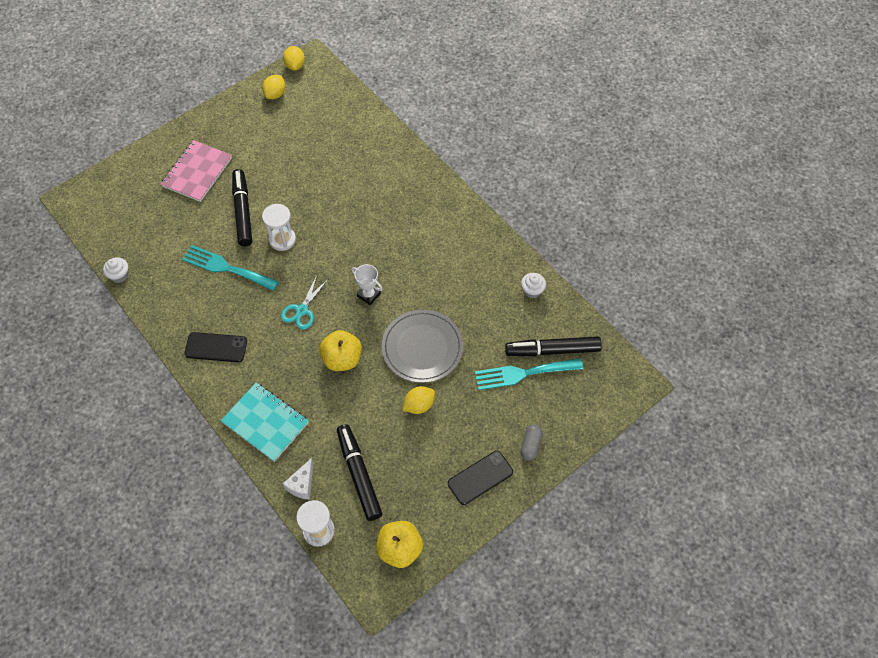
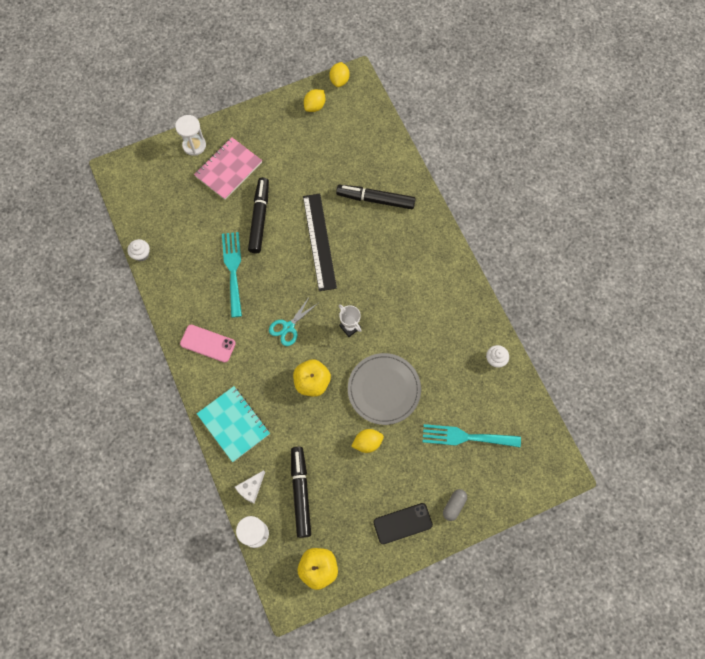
camera: 15 degrees right, 10 degrees up
(216, 347) = (208, 343): black phone -> pink phone
(226, 268) = (233, 270): turquoise fork -> turquoise fork turned 45 degrees clockwise
(282, 239) = (287, 254): white hourglass -> white hourglass (194, 145)
(314, 220) = (319, 241): none -> black ruler
(552, 350) = (497, 421): black marker -> black marker (375, 199)

